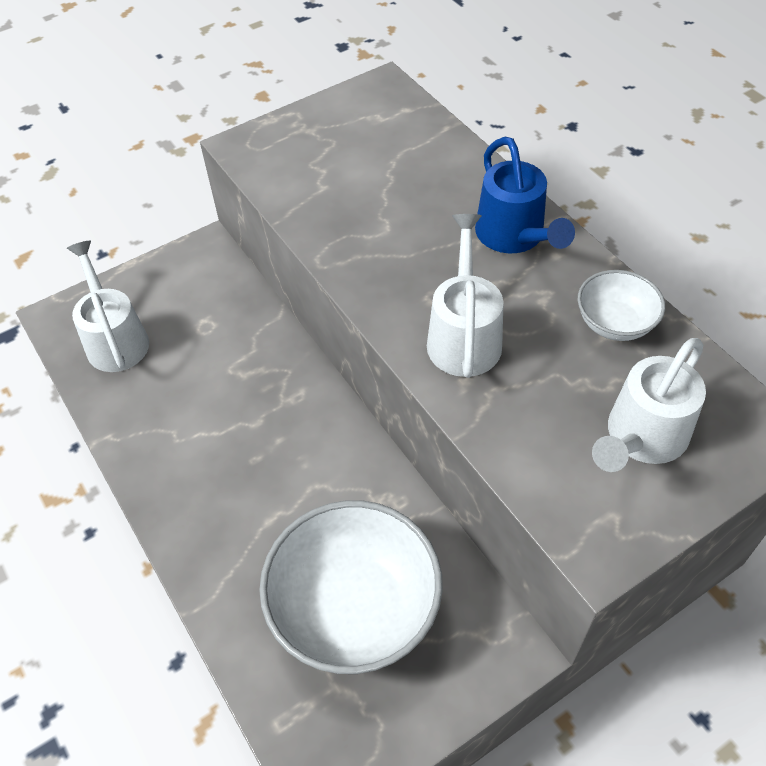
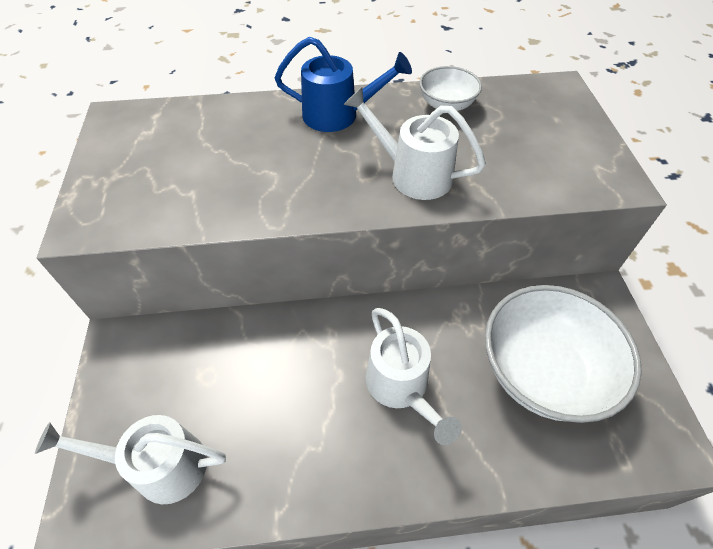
camera: 65 degrees left, 0 degrees up
(641, 439) = (543, 132): white watering can -> white watering can (402, 388)

